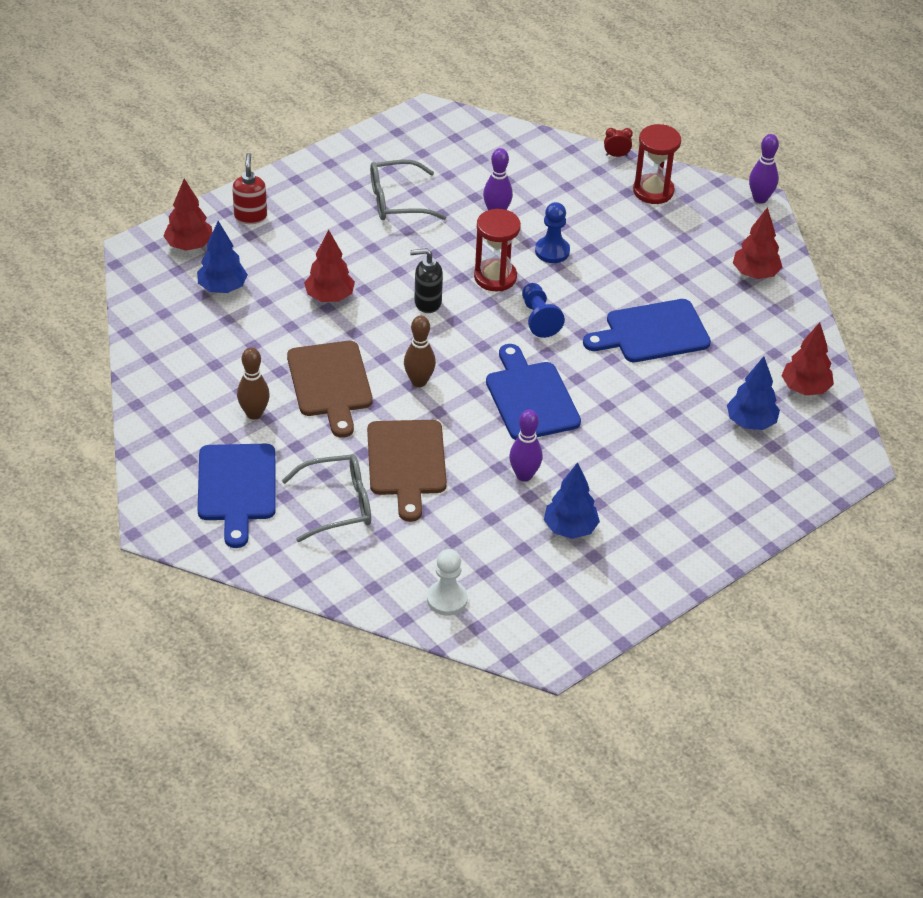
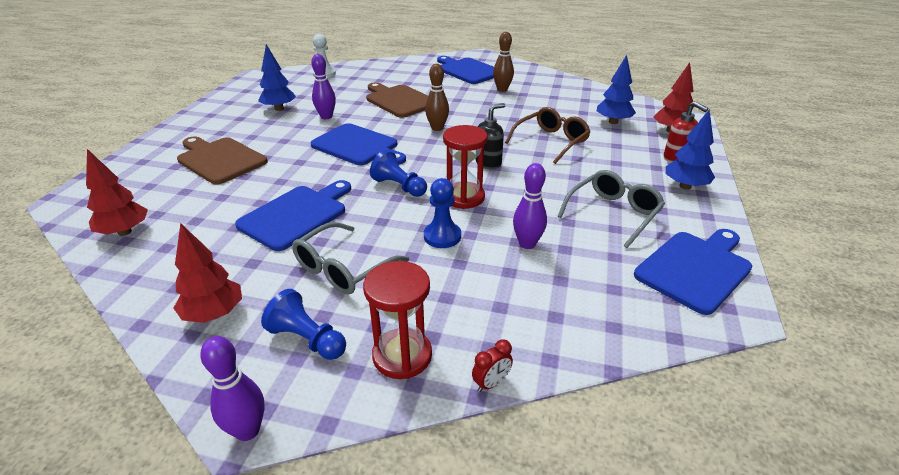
camera: 145 degrees right, 10 degrees down
(329, 297) = (551, 141): red tree -> brown glasses
(330, 383) = (484, 110): brown cutting board -> brown cutting board (220, 159)
(338, 504) = (414, 80): grey glasses -> grey glasses (343, 268)
(409, 141) = (695, 269): none -> blue cutting board
(703, 227) = (307, 339): none -> blue pawn
(751, 422) = (173, 192): blue tree -> blue tree (685, 186)

